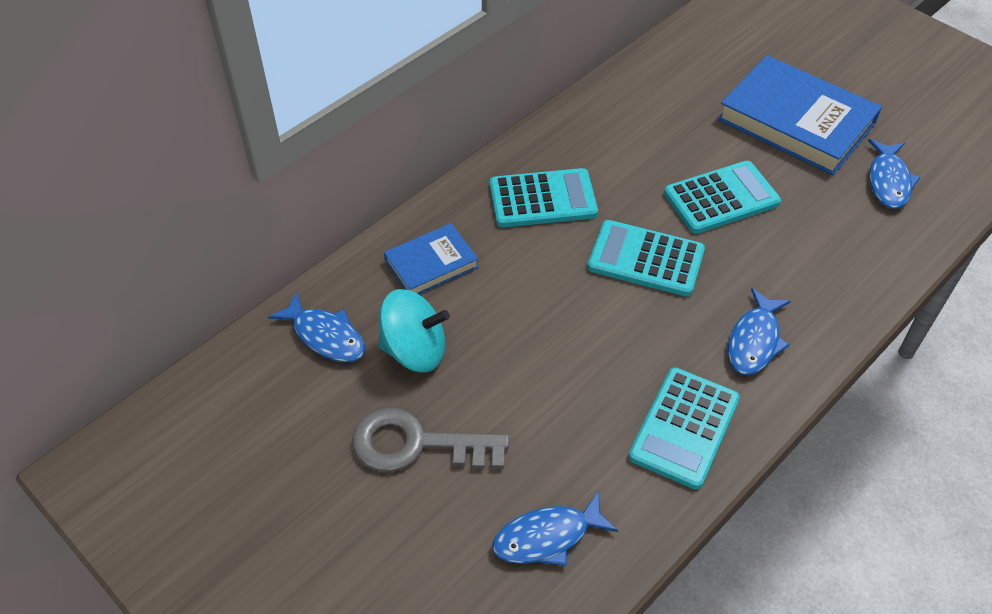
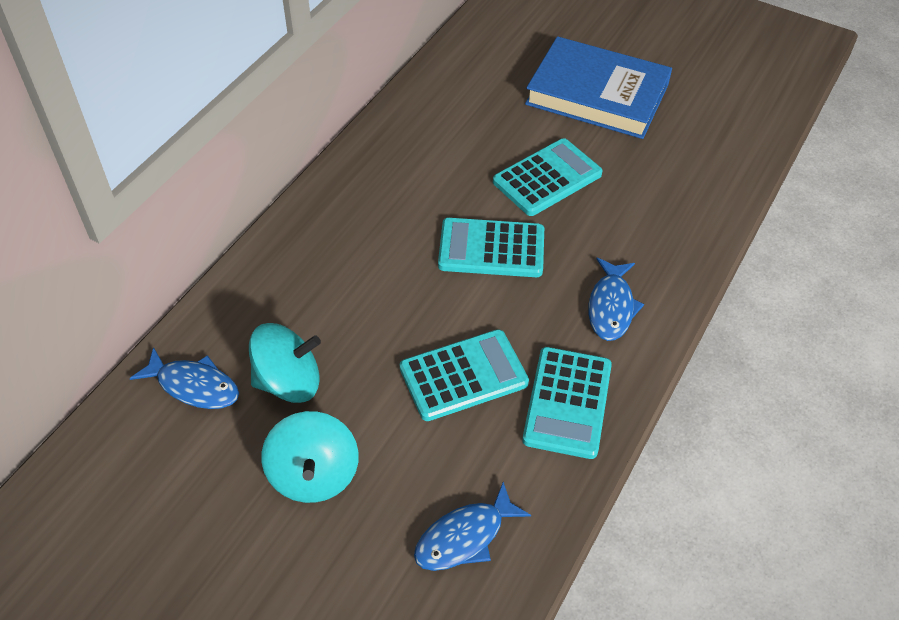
camera: 15 degrees left, 0 degrees up
(416, 444) = (314, 475): grey key -> turquoise spinning top
(431, 264) = (284, 292): blue book -> none
(543, 199) = (378, 209): turquoise calculator -> turquoise calculator (463, 375)
(888, 181) = (693, 136): blue fish -> none

